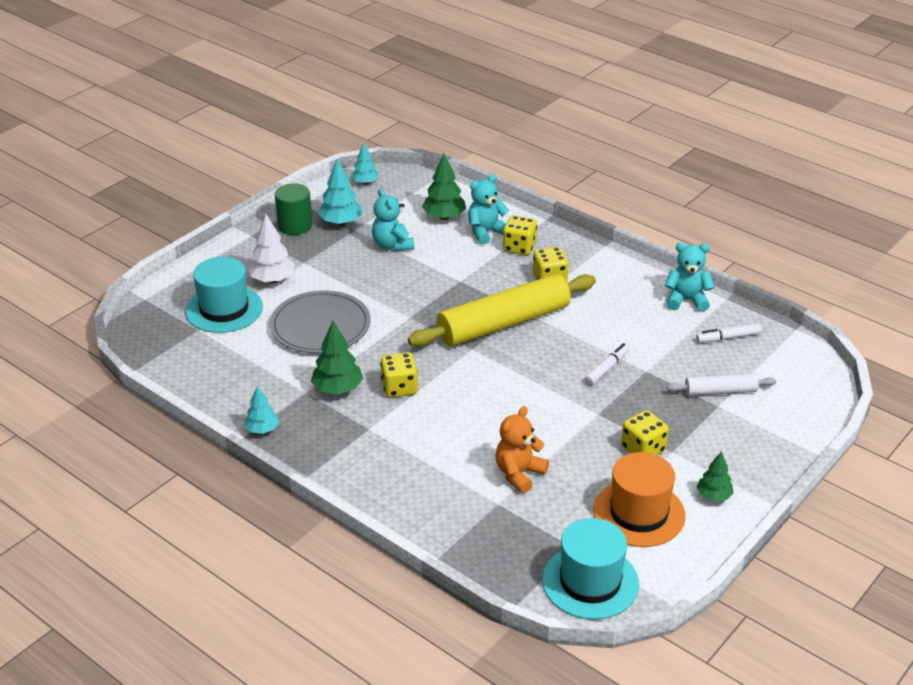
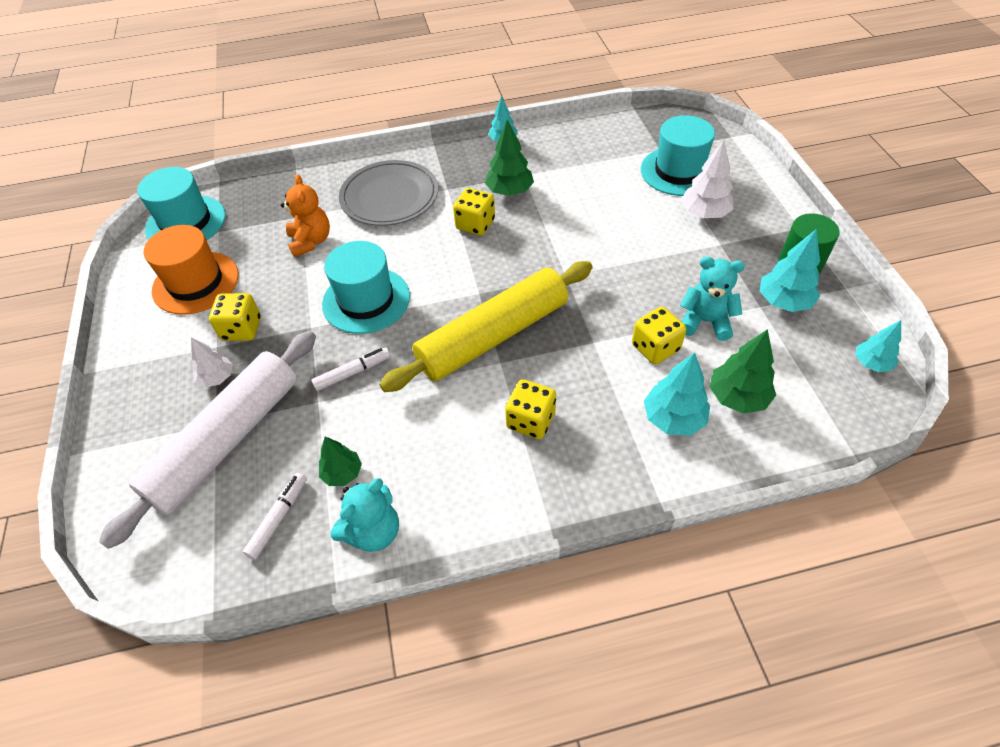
camera: 130 degrees right, 15 degrees up
(320, 326) = (603, 215): grey plate -> grey plate (389, 197)
(486, 232) = (673, 418): turquoise teddy bear -> turquoise tree
(504, 323) = (493, 336): yellow rolling pin -> yellow rolling pin turned 45 degrees clockwise
(519, 247) = (616, 432): yellow dice -> yellow dice (655, 348)
(542, 401) = (366, 300): none -> turquoise hat
(607, 368) = (353, 372): white marker -> white marker turned 105 degrees counterclockwise
(691, 430) = (217, 378): none -> white tree
(713, 496) = (148, 338): green tree -> green tree (342, 473)
(720, 391) = (227, 441): white rolling pin -> white rolling pin, size x2.05

